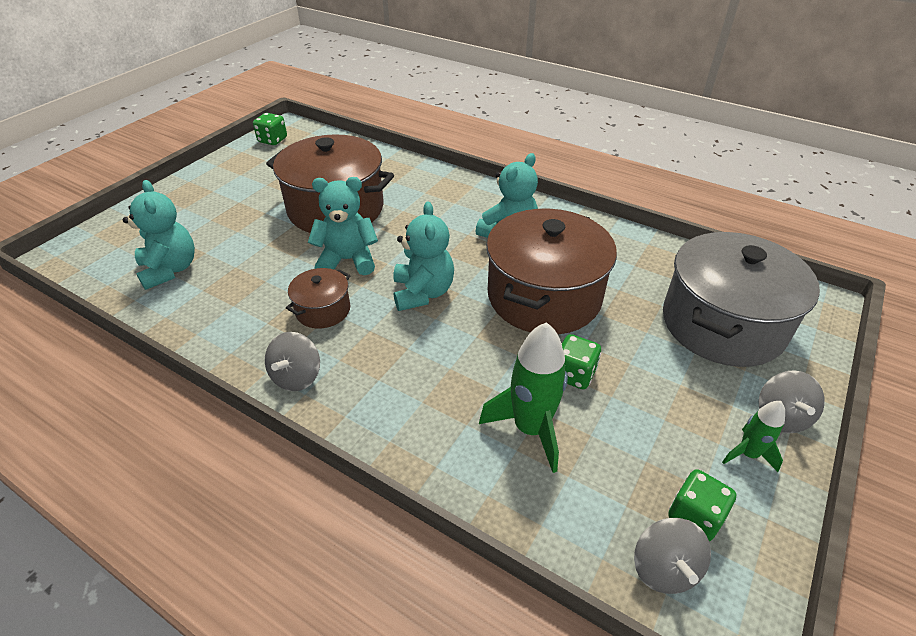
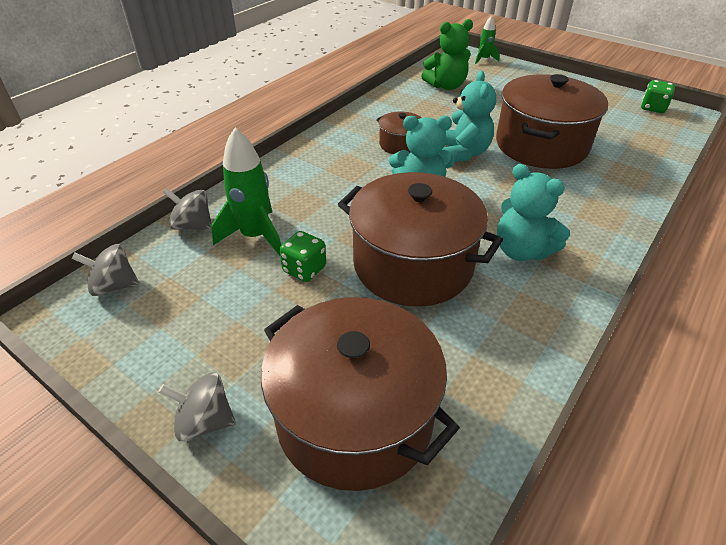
camera: 95 degrees right, 0 degrees up
(170, 270) = (446, 86): turquoise teddy bear -> green teddy bear
(297, 377) = (334, 138): grey spinning top -> grey spinning top (193, 225)
(694, 516) = (140, 314): green dice -> none
(722, 324) = (355, 417): grey pot -> brown pot
(747, 454) = (176, 372): green rocket -> green rocket (484, 59)

